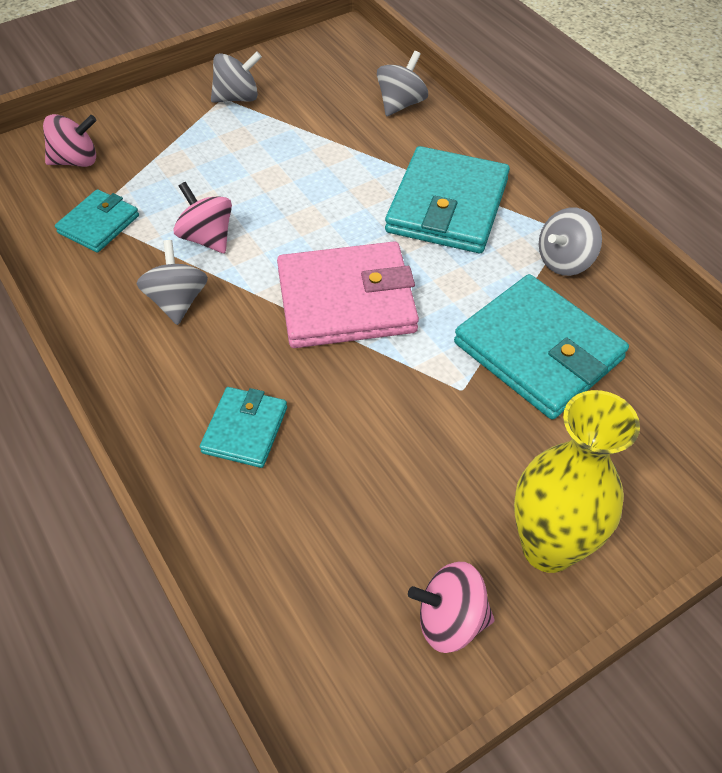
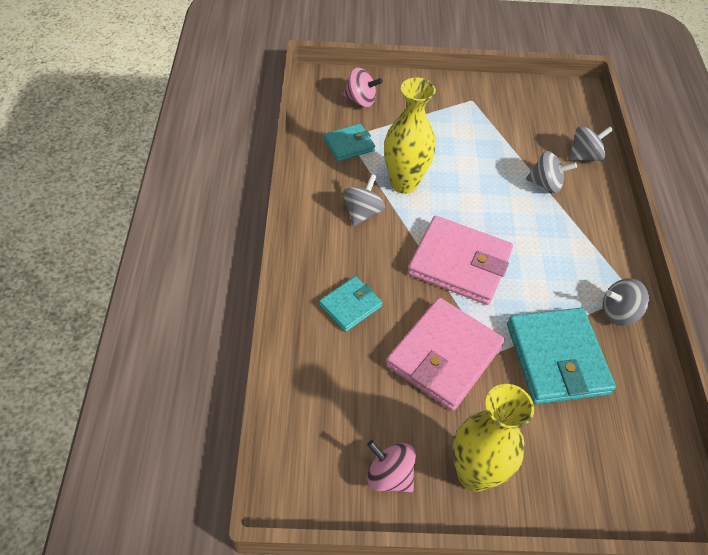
camera: 30 degrees right, 0 degrees up
(207, 238) = (404, 183): pink spinning top -> yellow vase
(237, 98) = (481, 104): grey spinning top -> grey spinning top (546, 184)
(408, 425) = (444, 356): none -> pink wallet
(447, 206) = (566, 237): turquoise wallet -> none

